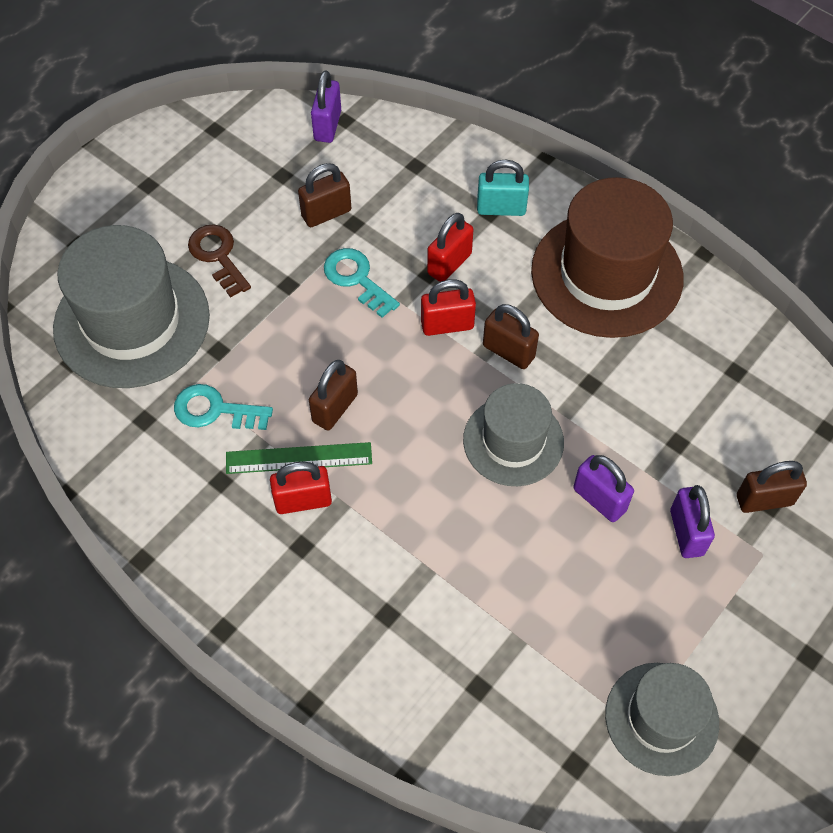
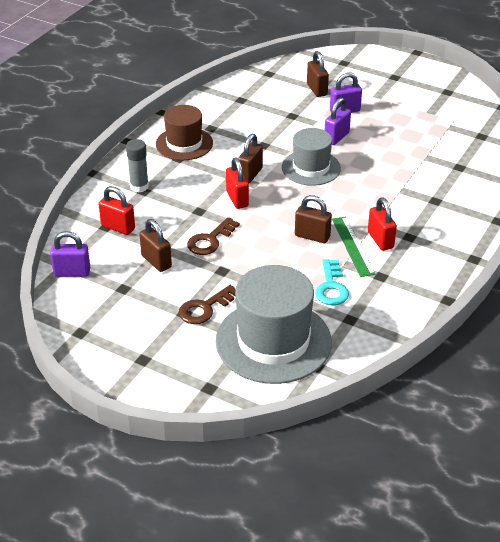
camera: 100 degrees left, 20 degrees down
(356, 279) = (210, 240): turquoise key -> brown key
(449, 264) = (189, 203): red padlock -> red padlock (118, 227)
(501, 208) = (139, 186): turquoise padlock -> grey glue stick
(606, 274) = (184, 144): brown hat -> brown hat, size x0.61
(661, 718) = (446, 114): grey hat -> none

